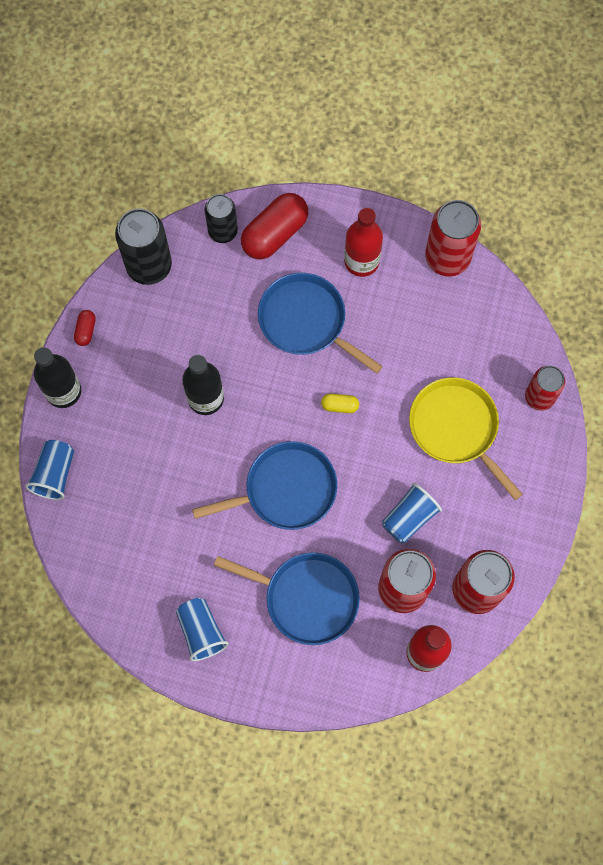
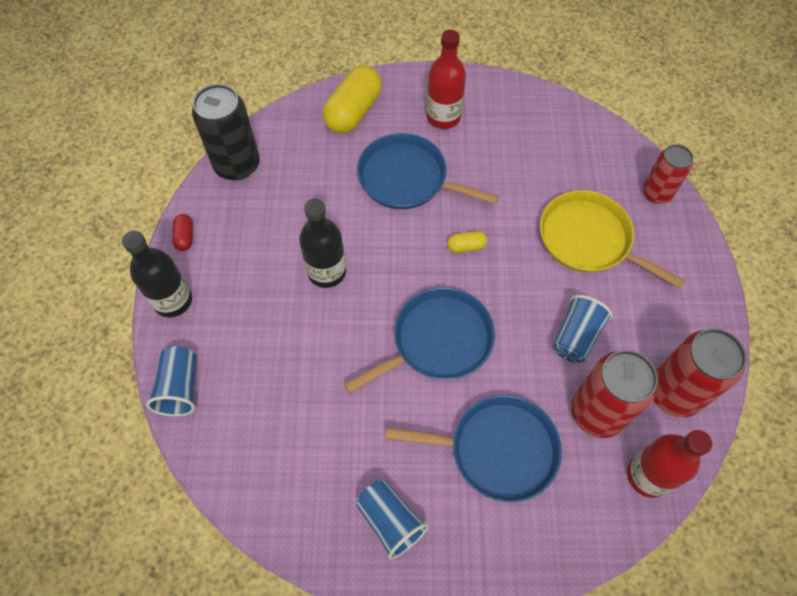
camera: 15 degrees left, 10 degrees down
(223, 231) = (302, 120): black can -> none
(275, 234) = (353, 112): red capsule -> yellow capsule
(447, 258) = (522, 97): red can -> none

